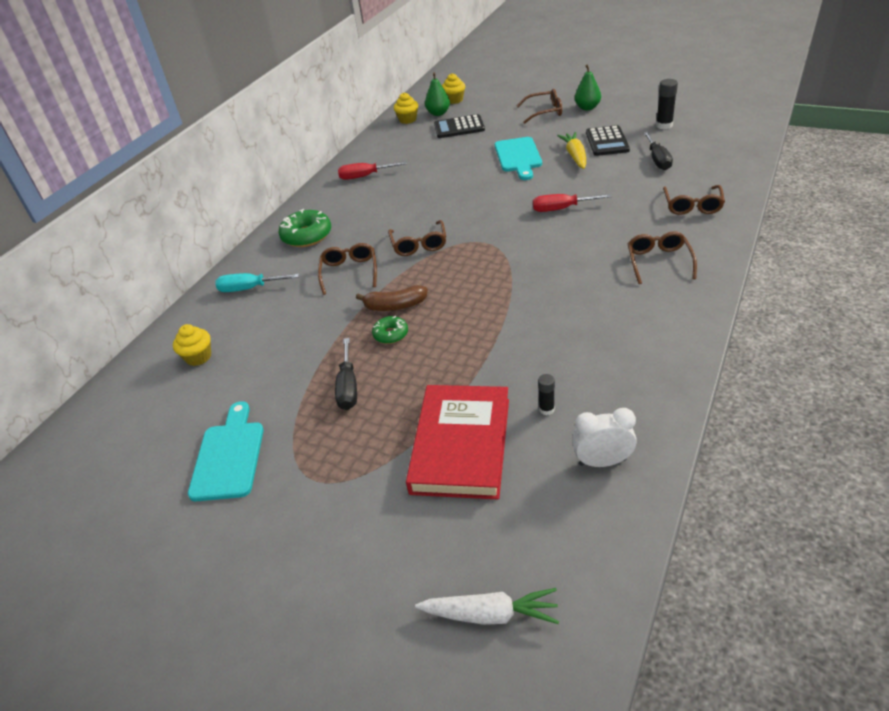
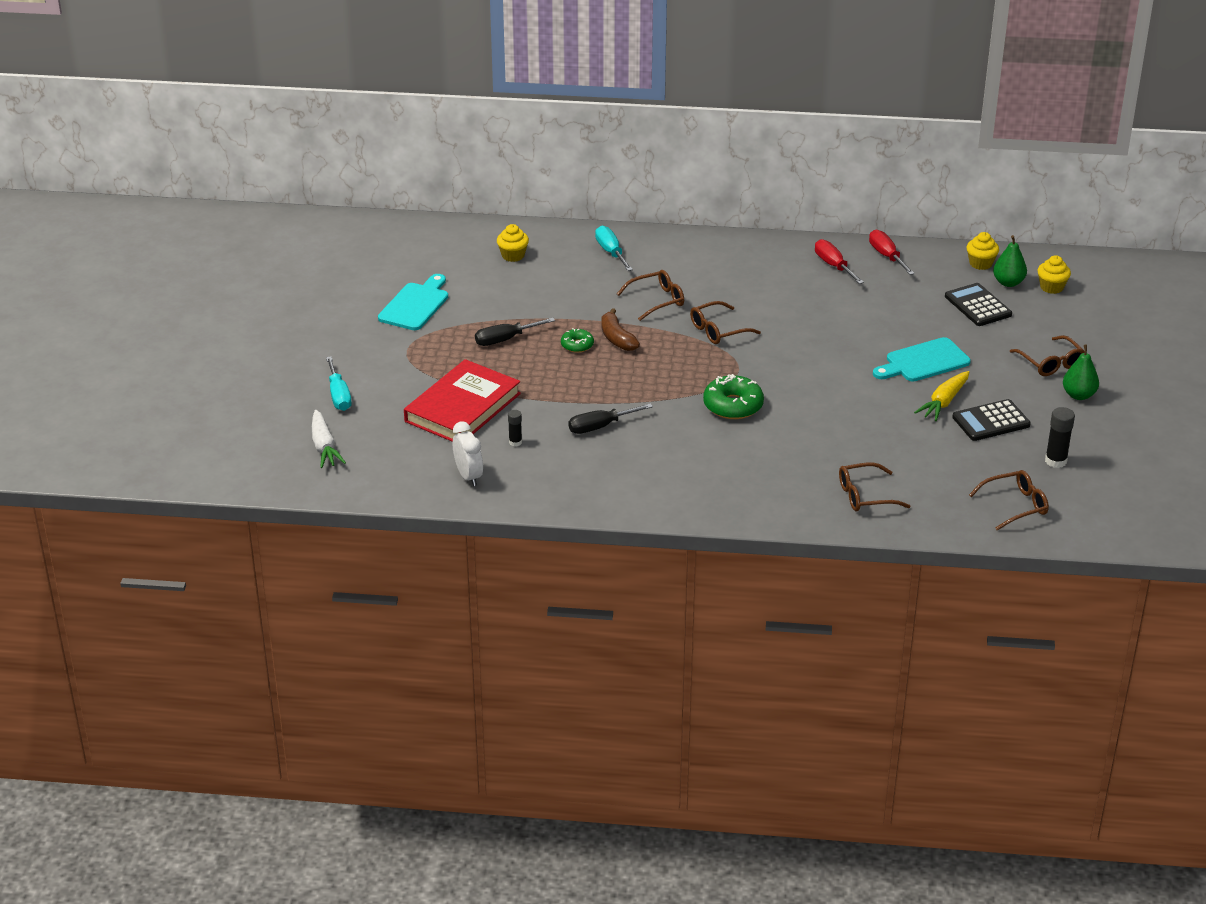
camera: 65 degrees right, 5 degrees down
(228, 456) = (415, 305): turquoise cutting board -> turquoise cutting board turned 45 degrees counterclockwise
(307, 236) = (706, 260): green donut -> green donut (733, 405)
(377, 574) = (339, 395): none -> turquoise screwdriver
(461, 445) = (463, 407): red book -> red book turned 45 degrees counterclockwise
(561, 209) = (822, 408): red screwdriver -> red screwdriver (886, 256)
(575, 156) = (944, 402): yellow carrot -> yellow carrot turned 150 degrees clockwise
(657, 160) = (961, 463): black screwdriver -> black screwdriver (600, 426)
(658, 261) = (747, 481): brown glasses -> brown glasses (1015, 505)

